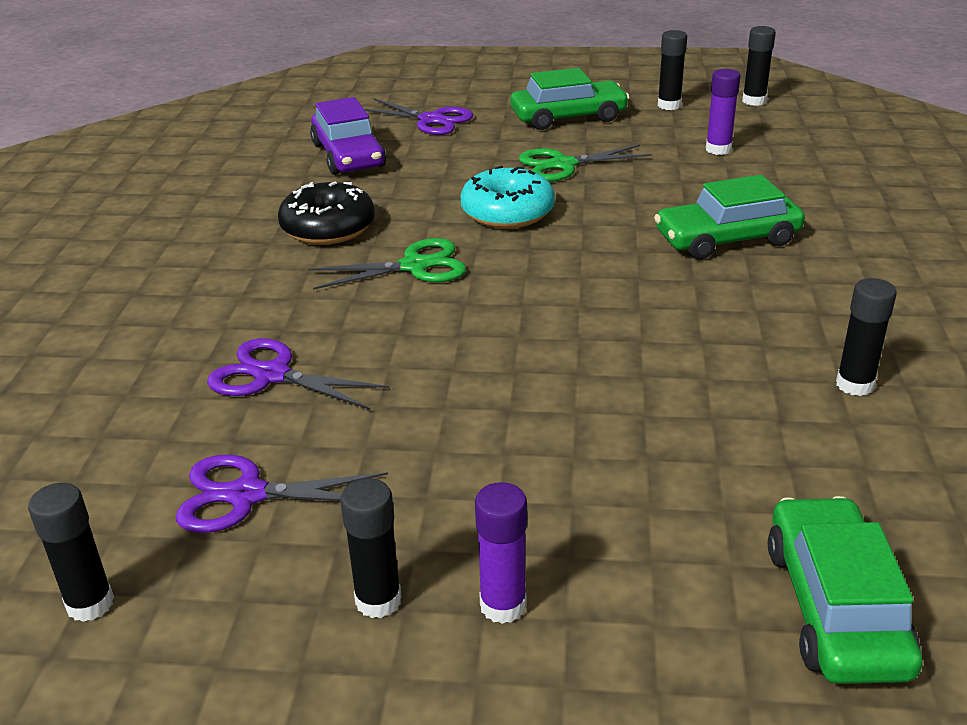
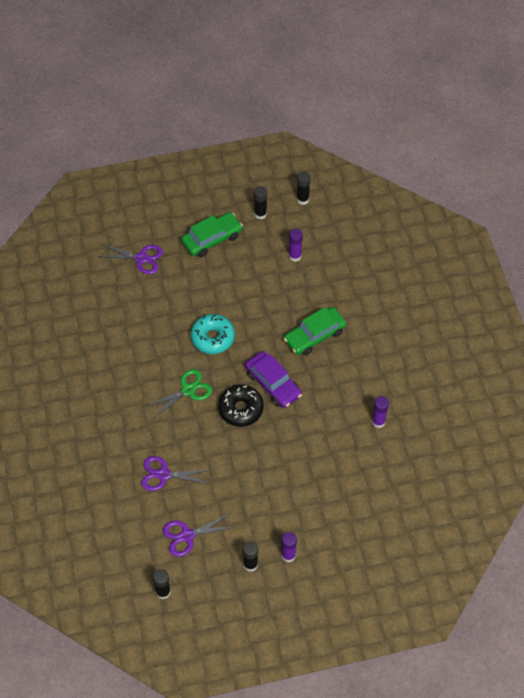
camera: 20 degrees left, 25 degrees up
(328, 228) = (136, 370): black donut -> black donut (240, 409)
(348, 155) = (114, 304): purple car -> purple car (273, 384)
(563, 165) = (224, 289): green scissors -> none
(835, 607) = (384, 527): green car -> none
(854, 385) = (378, 422): black glue stick -> purple glue stick

